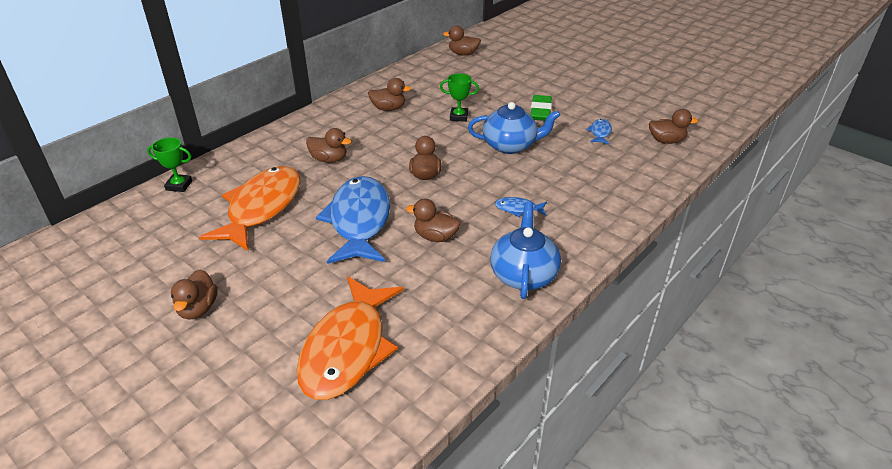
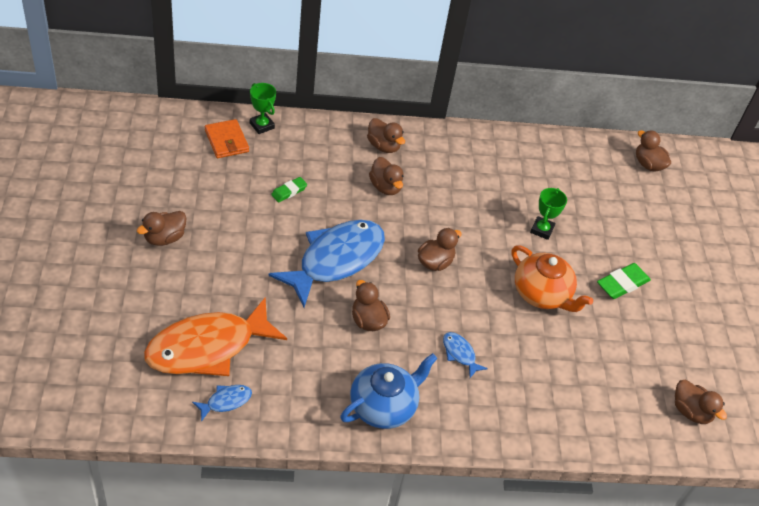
camera: 40 degrees right, 10 degrees up
(162, 212) = (226, 141): none -> orange wallet
(262, 208) = (289, 191): orange fish -> green eraser
(388, 108) = (496, 173): brown duck -> brown duck (383, 146)
(459, 117) = (542, 230): green trophy -> green trophy turned 60 degrees clockwise
(510, 145) = (542, 294): blue teapot -> orange teapot
(600, 132) = (641, 350): blue fish -> blue fish (226, 401)

